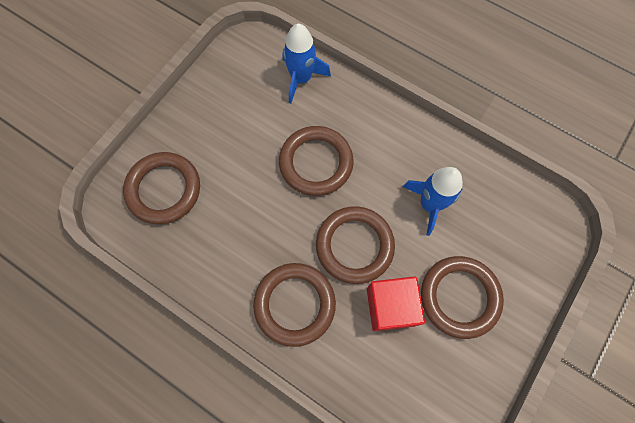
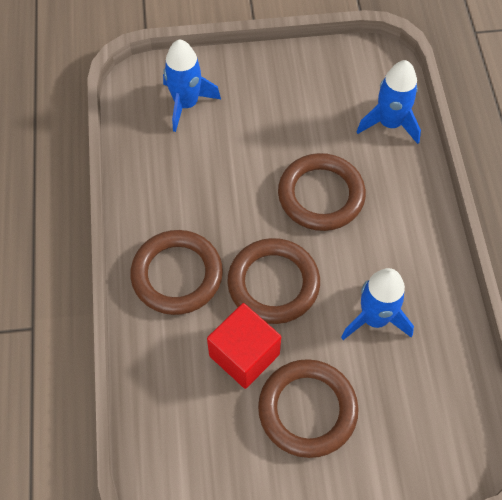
camera: 50 degrees right, 10 degrees down
(164, 189) = (186, 104): brown ring -> blue rocket

